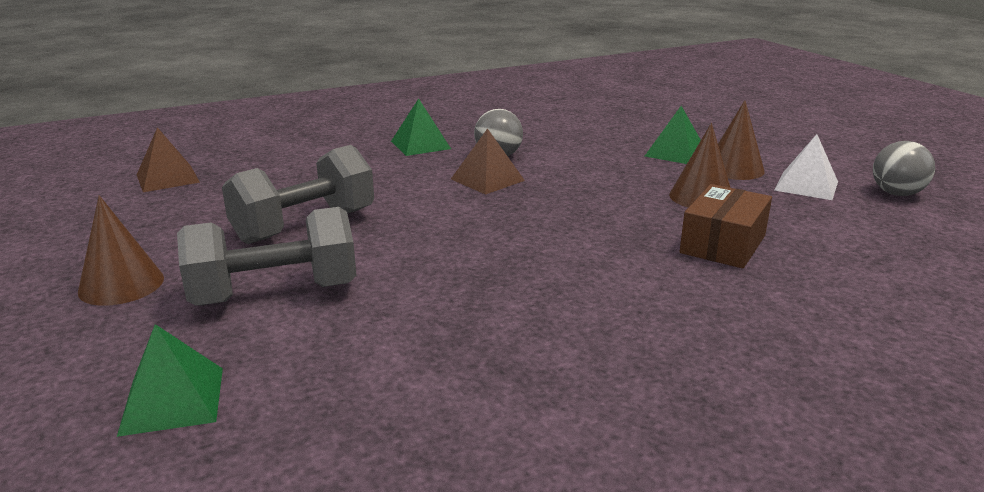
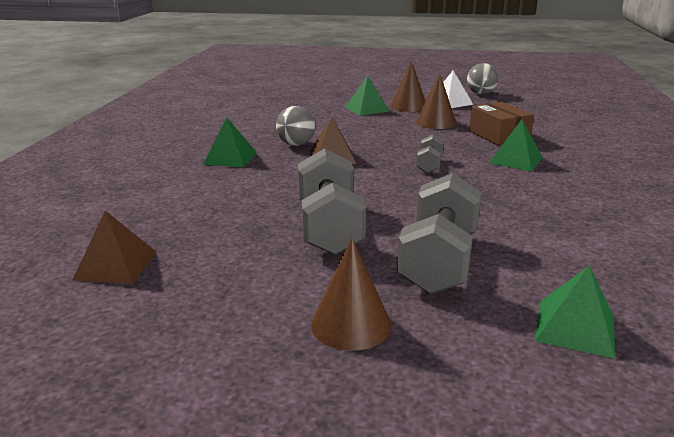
camera: 55 degrees left, 0 degrees up
(538, 229) = (429, 165): none -> grey dumbbell
(641, 274) = (516, 160): none -> green pyramid

